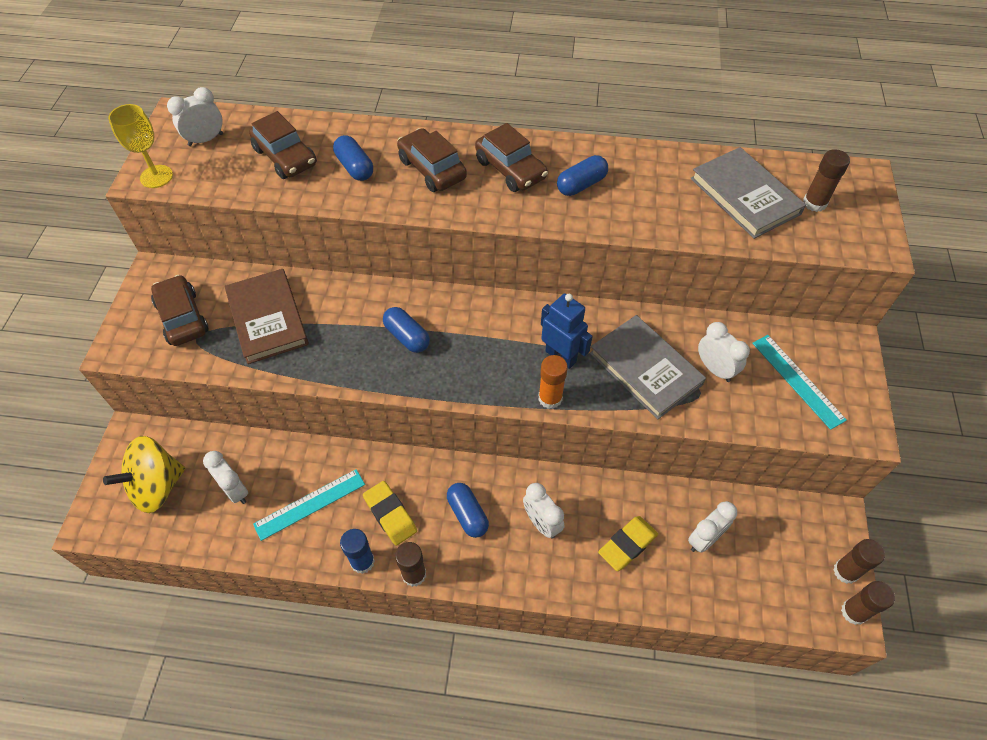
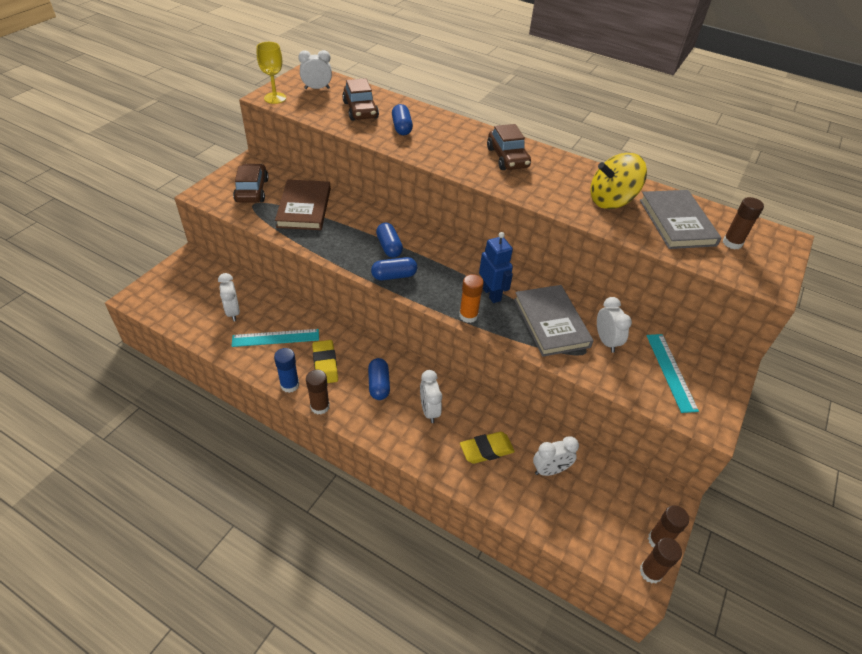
camera: 20 degrees right, 10 degrees down
(157, 486) = (187, 292): yellow spinning top -> yellow spinning top (611, 200)
(432, 169) = (453, 143): brown car -> none
(581, 185) = (553, 180): blue capsule -> blue capsule (394, 276)

